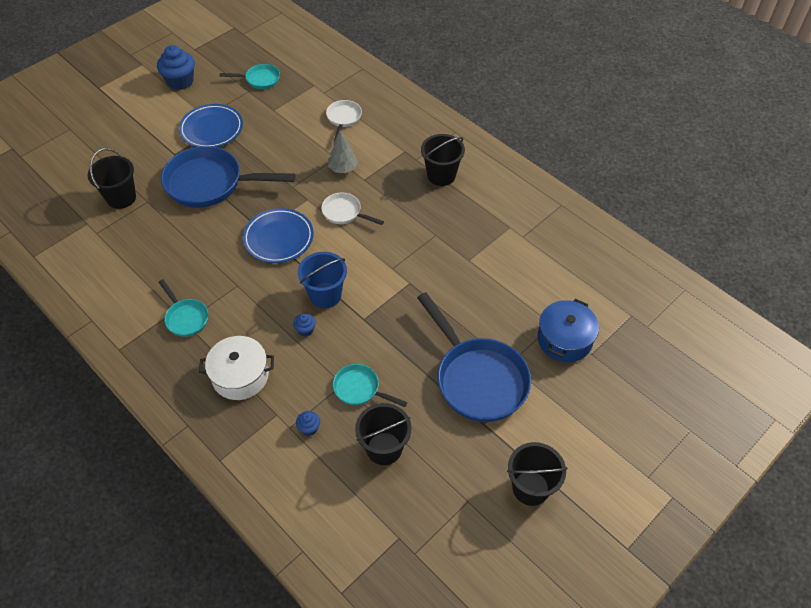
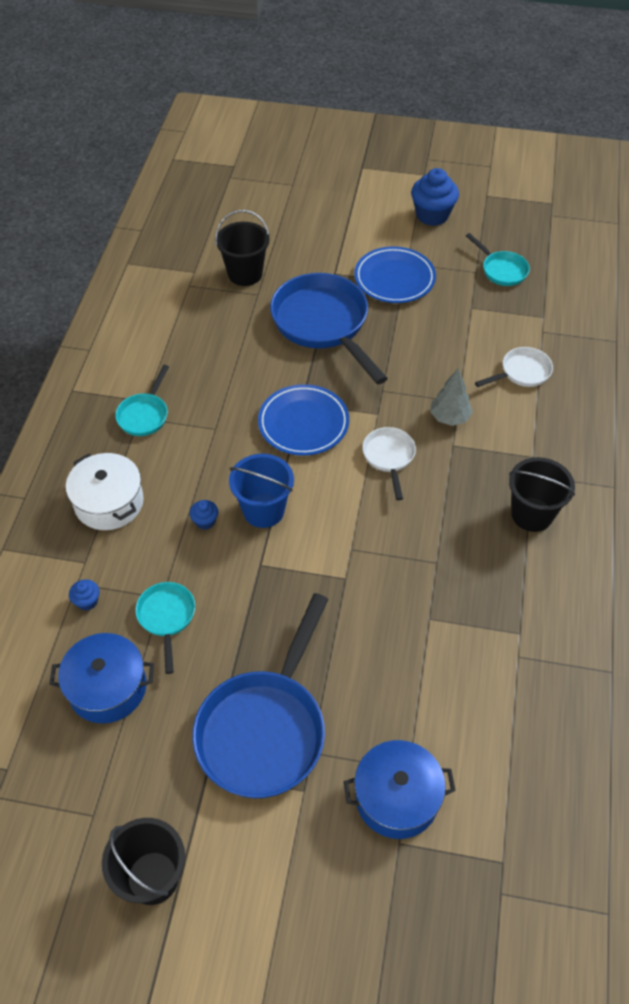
camera: 55 degrees right, 0 degrees up
(384, 448) = (107, 687): black bucket -> blue pot

